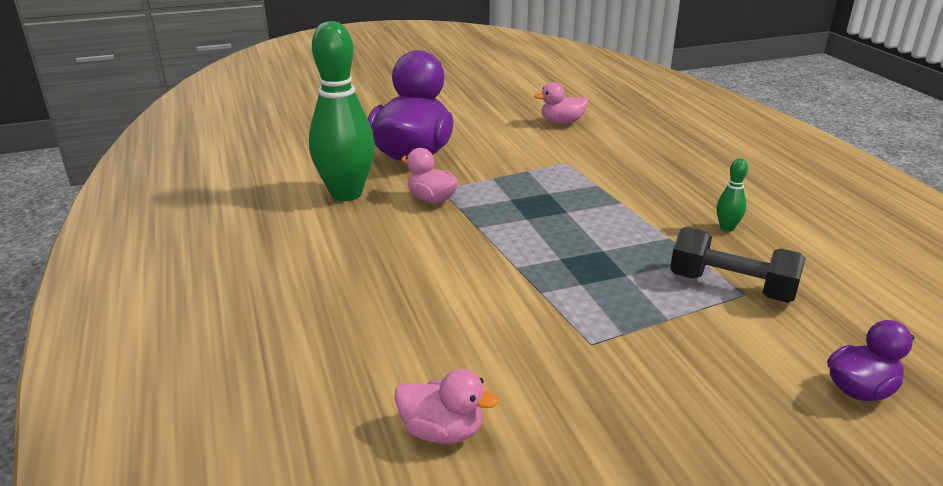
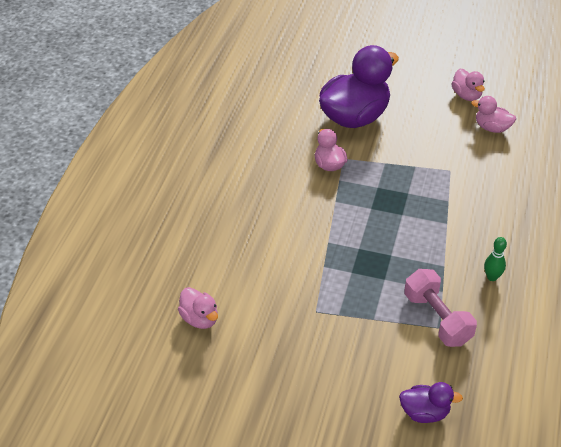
camera: 35 degrees right, 15 degrees up
(346, 194) = (283, 136): green bowling pin -> none
(507, 109) = (466, 95): none -> pink duck
(731, 287) = (437, 319): black dumbbell -> pink dumbbell

